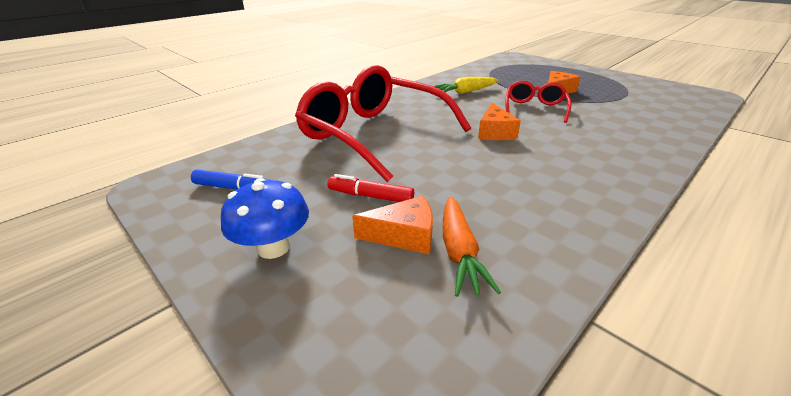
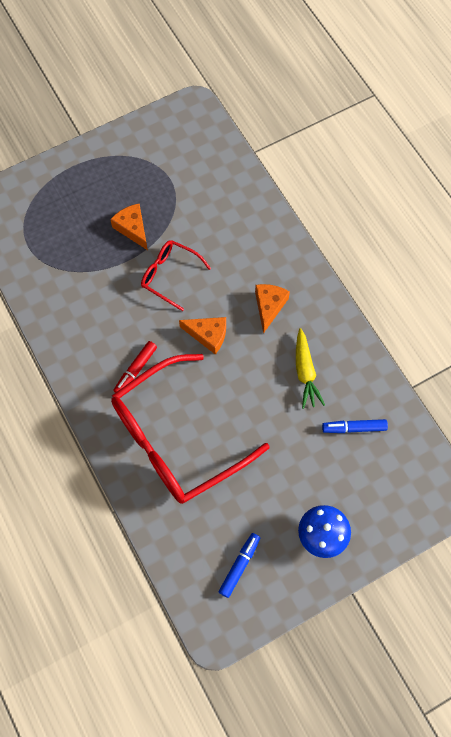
camera: 75 degrees left, 35 degrees up
(370, 196) = (281, 465): red marker -> red marker (135, 370)
(404, 235) = (331, 454): orange cheese -> orange cheese (269, 306)
(459, 252) = (354, 428): orange carrot -> blue marker
(465, 92) = (99, 318): yellow carrot -> yellow carrot (305, 372)

